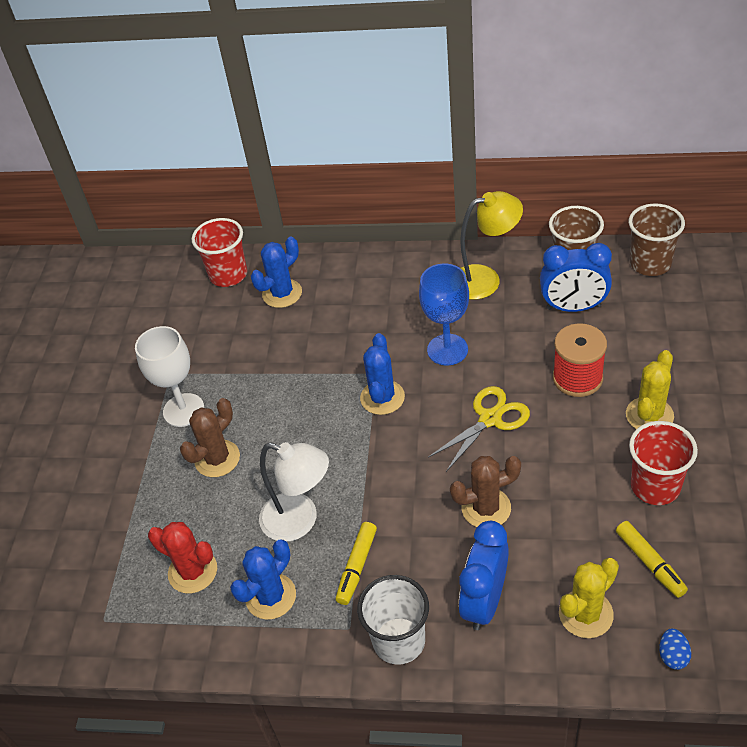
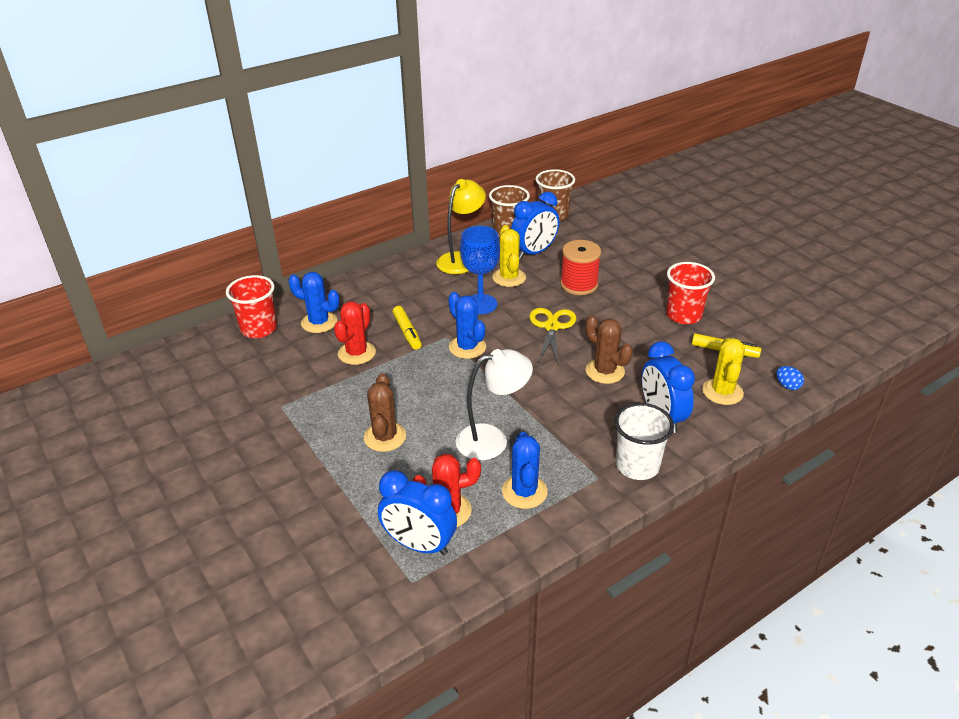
camera: 45 degrees left, 10 degrees down
(140, 589) = (419, 545): none -> blue clock
(183, 410) = (320, 422): white goblet -> none
(280, 348) = (357, 353): none -> red cactus
(282, 293) = (319, 322): blue cactus -> blue cactus turned 75 degrees counterclockwise
(357, 566) = (562, 443): yellow marker -> yellow marker (407, 332)
(486, 508) = (605, 371): brown cactus -> brown cactus turned 75 degrees counterclockwise
(649, 415) = (640, 285): yellow cactus -> yellow cactus (509, 277)

